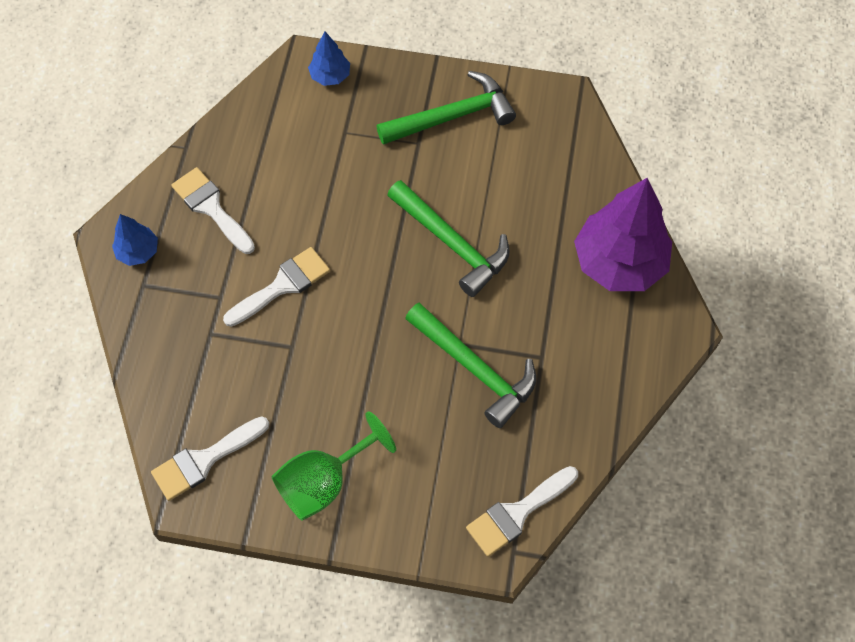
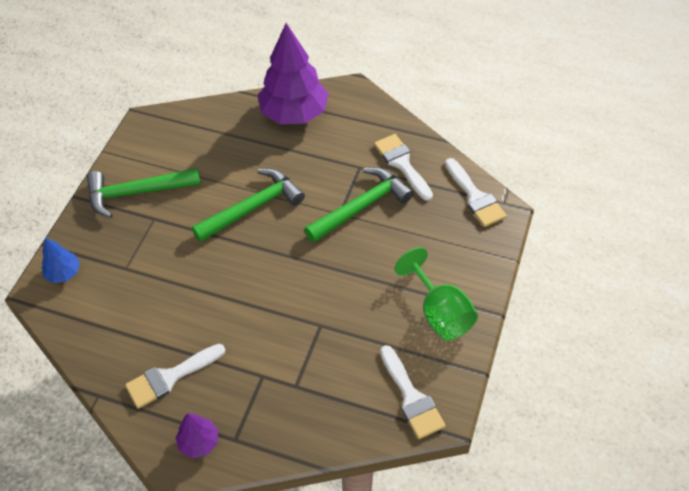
camera: 80 degrees left, 10 degrees down
(138, 252) = (199, 442): blue tree -> purple tree
(282, 286) = (262, 327): white brush -> white brush (402, 164)
(453, 116) = (136, 193): green hammer -> green hammer turned 90 degrees counterclockwise

